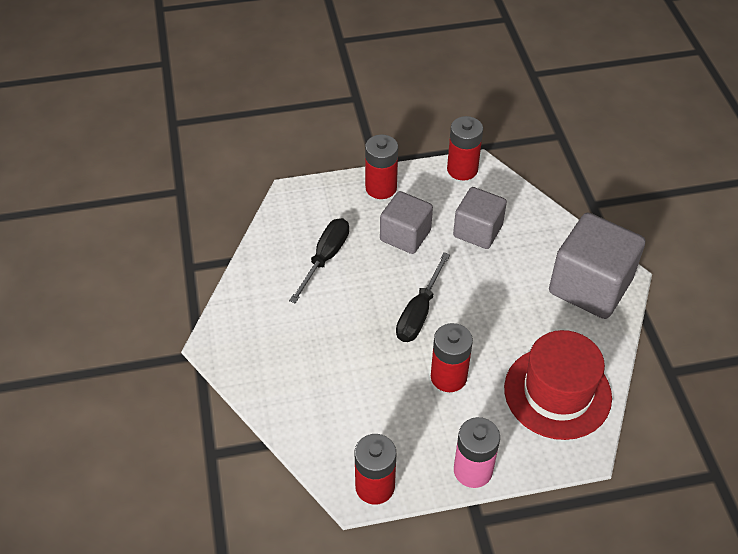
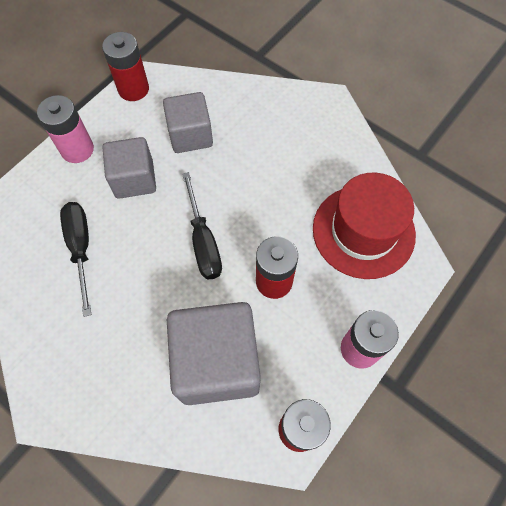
camera: 40 degrees left, 15 degrees up
(381, 188) = (77, 149): red battery -> pink battery
(590, 286) = (312, 125): grey cube -> grey cube (217, 362)

